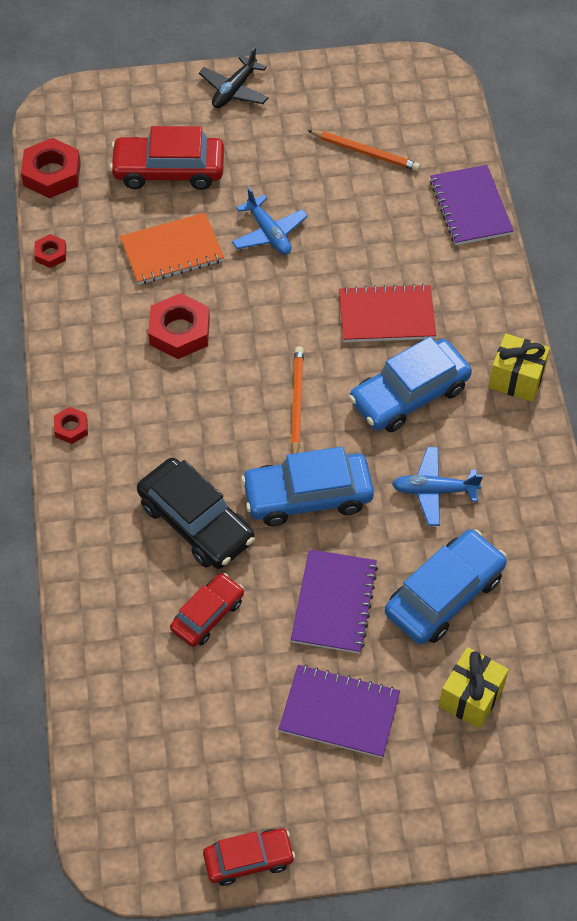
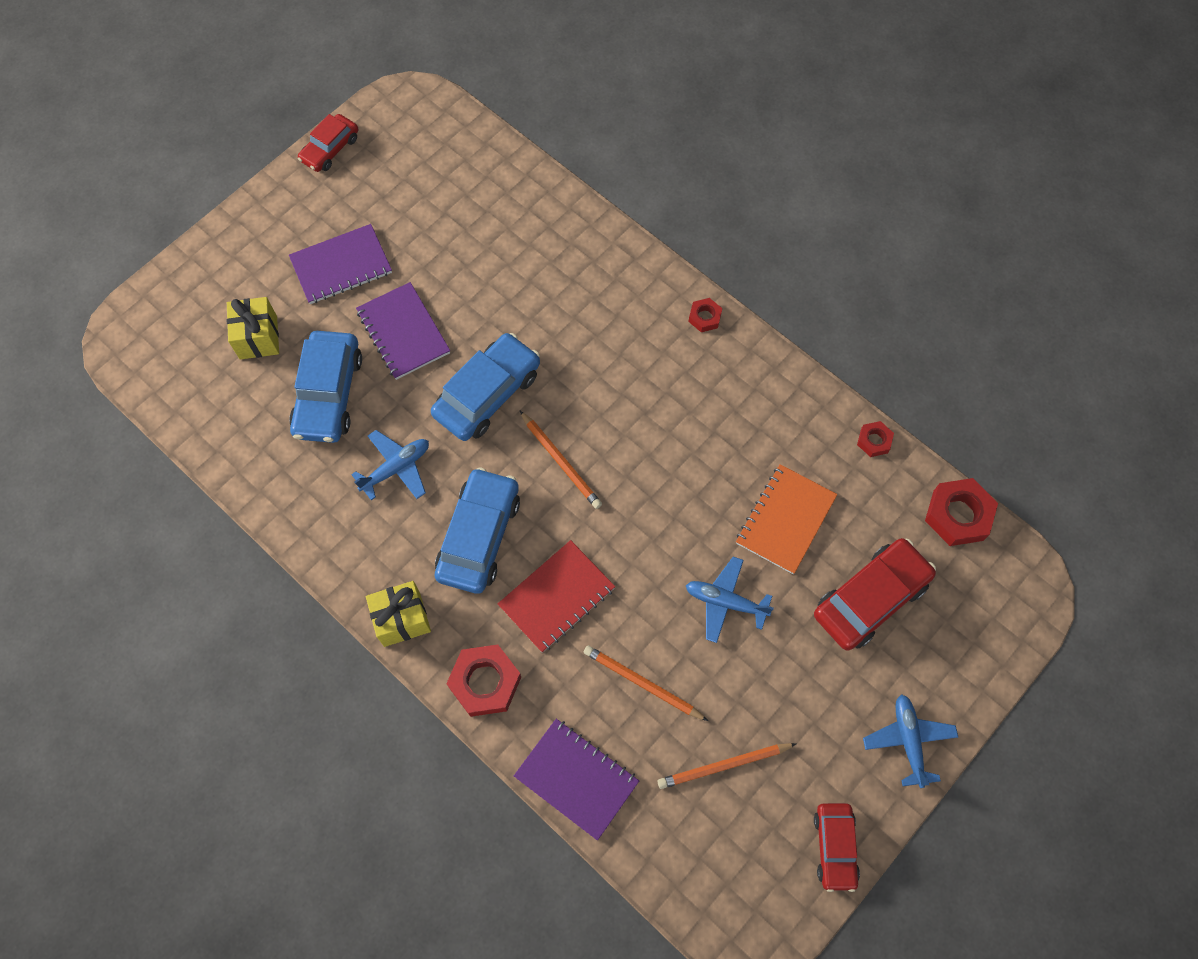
camera: 140 degrees right, 10 degrees up
(179, 331) = (706, 452): red nut -> red nut (485, 682)
(196, 522) = (550, 317): black car -> none
(207, 615) = (483, 263): red car -> red car (834, 847)
(234, 90) = (908, 740): black plane -> blue plane
(375, 227) = (642, 684): none -> orange pencil

